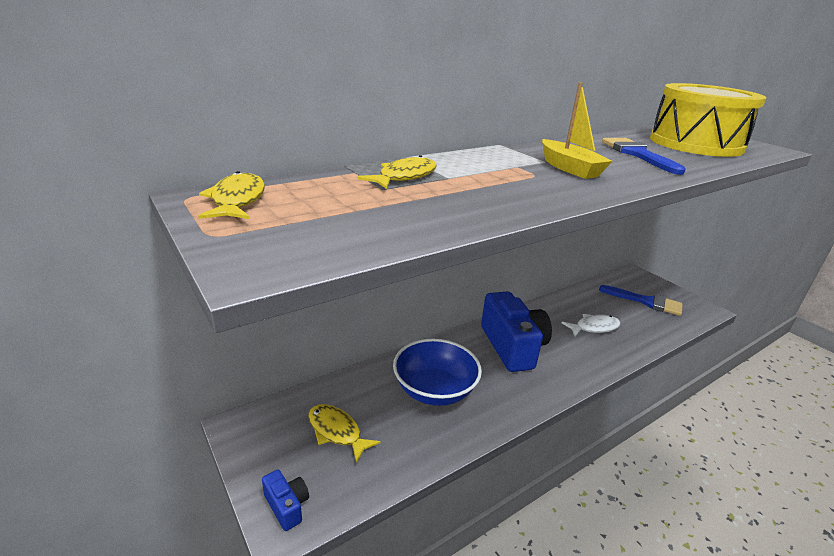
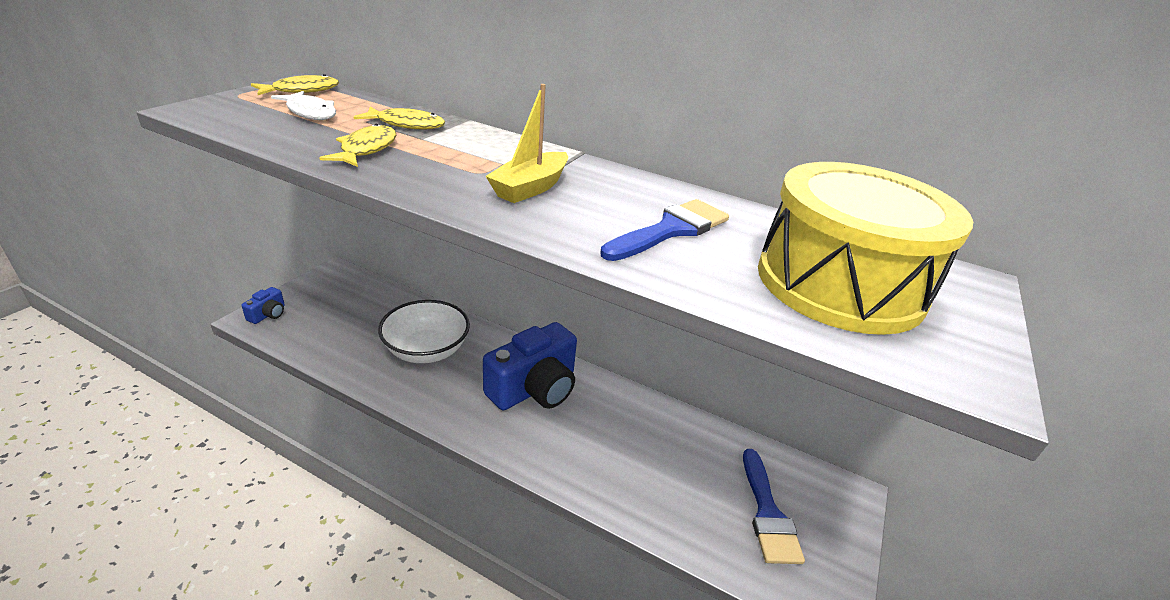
camera: 60 degrees right, 5 degrees up
(336, 432) = (348, 313): yellow fish -> yellow fish (366, 149)
(434, 390) = (426, 350): blue bowl -> white bowl
(594, 327) = (635, 456): white fish -> white fish (310, 112)

